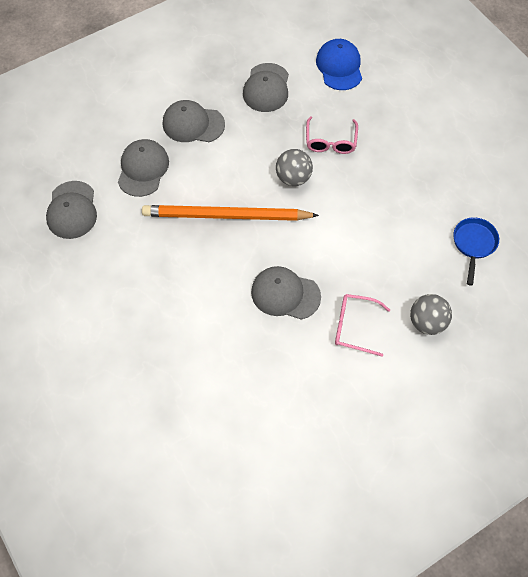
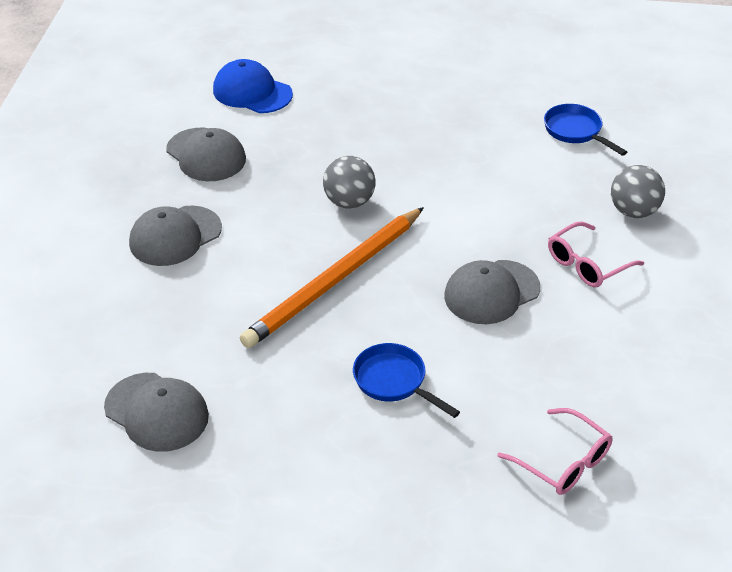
camera: 50 degrees left, 20 degrees down
(143, 169) = (181, 313): grey cap -> none
(177, 294) = (394, 381): none -> blue pan
(330, 141) = (337, 150): pink glasses -> pink glasses (563, 462)

